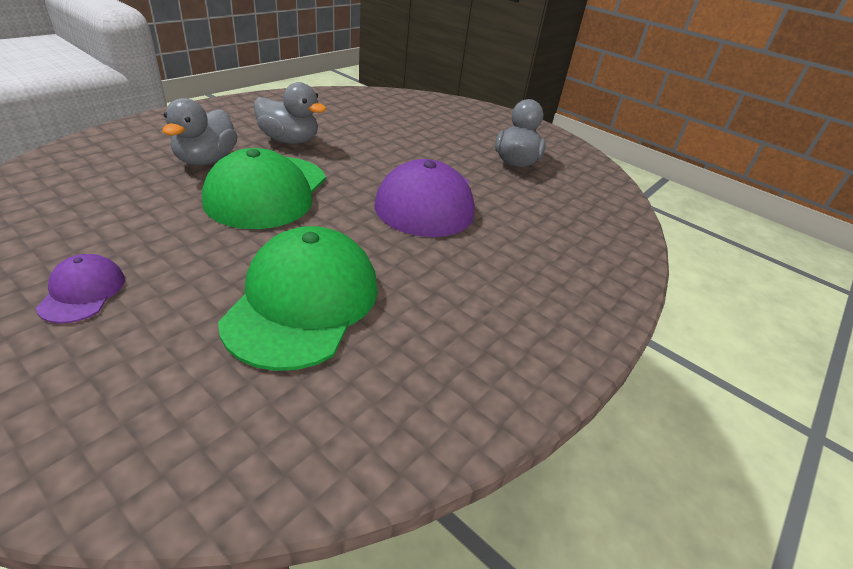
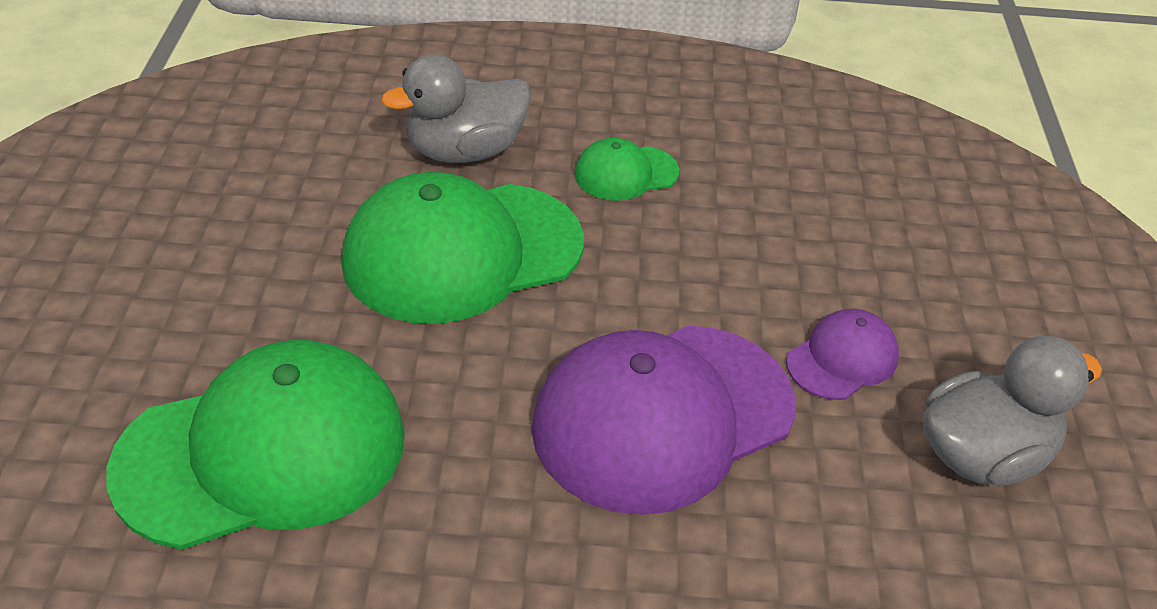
camera: 55 degrees right, 5 degrees up
(83, 292) = (113, 275): purple cap -> purple cap (842, 359)
(289, 140) = (626, 173): grey duck -> green cap

